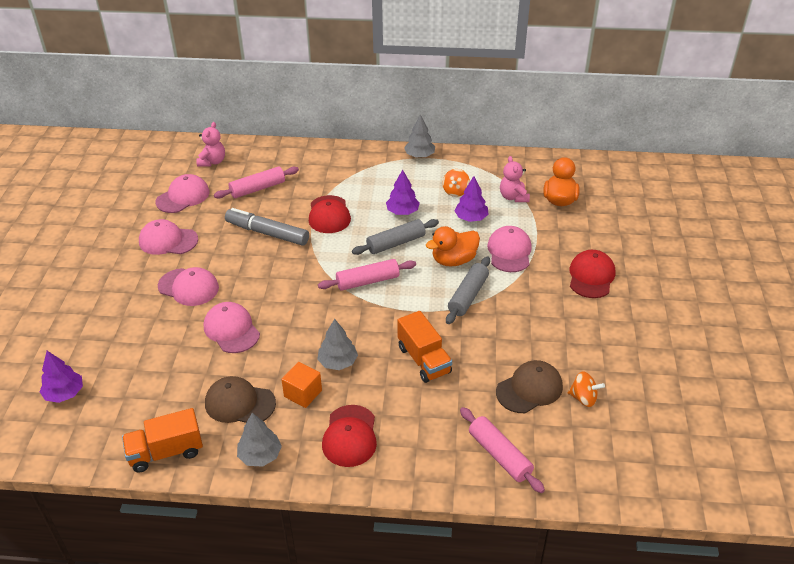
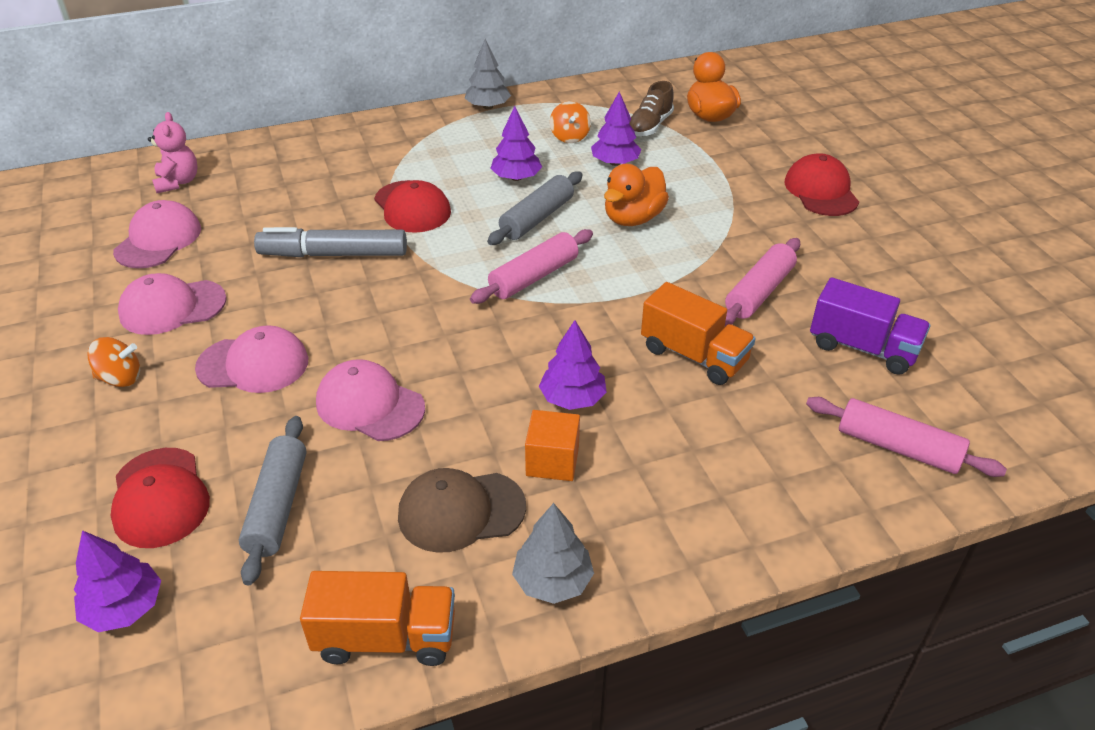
camera: 25 degrees left, 0 degrees up
(166, 452) = (386, 638): orange truck -> orange truck turned 135 degrees counterclockwise
(258, 189) = (277, 200): pink rolling pin -> pink rolling pin (759, 292)
(338, 362) = (572, 398): grey tree -> purple tree
(350, 436) = (671, 498): red cap -> red cap (160, 498)
(468, 296) = (687, 256): grey rolling pin -> grey rolling pin (278, 506)
(509, 252) = (697, 189): pink cap -> none
(513, 197) = (649, 126): pink teddy bear -> brown shoe
(529, 389) = (862, 348): brown cap -> purple truck
(583, 398) = (937, 337): orange spinning top -> orange spinning top (120, 378)

